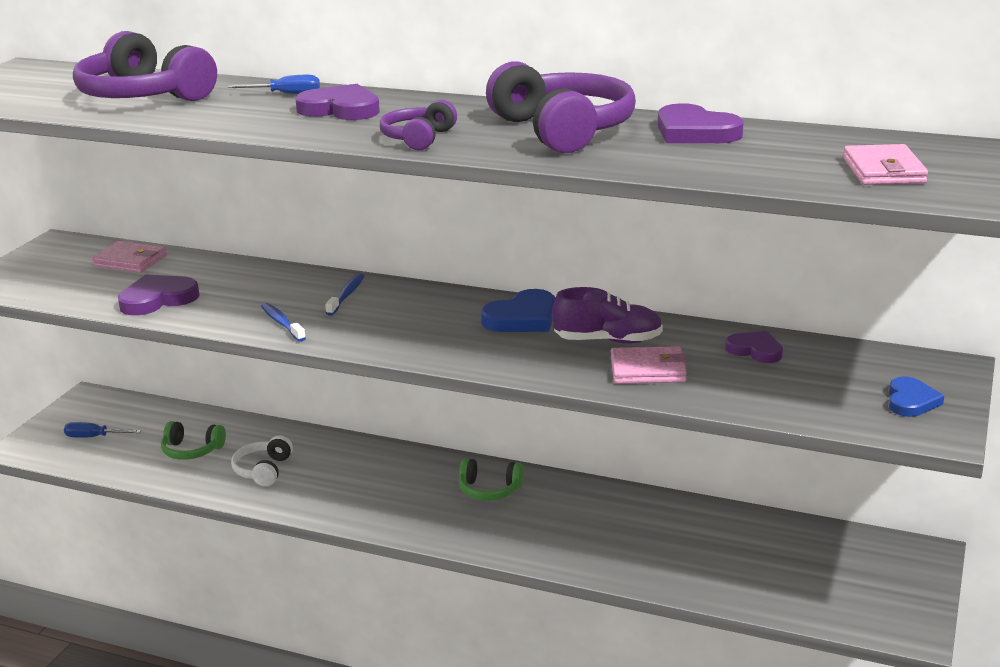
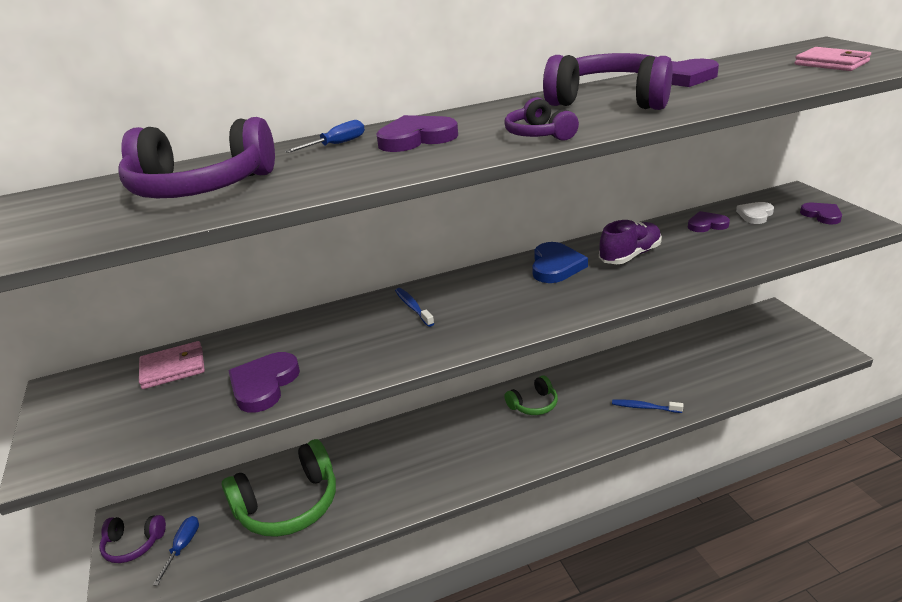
camera: 40 degrees left, 5 degrees up
(71, 417) = (133, 544): none -> purple headphones
(94, 437) = (183, 547): blue screwdriver -> blue screwdriver turned 135 degrees clockwise
(192, 450) = (288, 504): green headphones -> green headphones, size x1.91
(263, 470) = (368, 484): white headphones -> none
(282, 323) = (407, 349): blue toothbrush -> blue toothbrush (644, 407)
(648, 370) = (686, 261): pink wallet -> none
(834, 366) = (755, 215): none -> white heart
(911, 401) = (822, 215): blue heart -> purple heart

